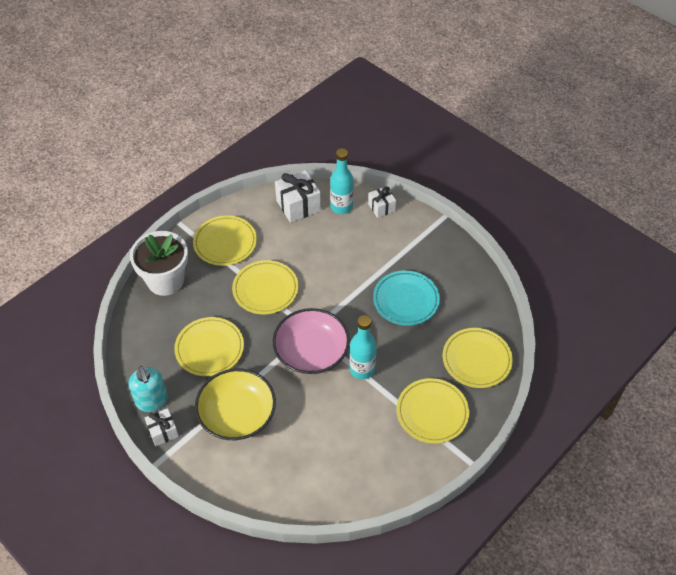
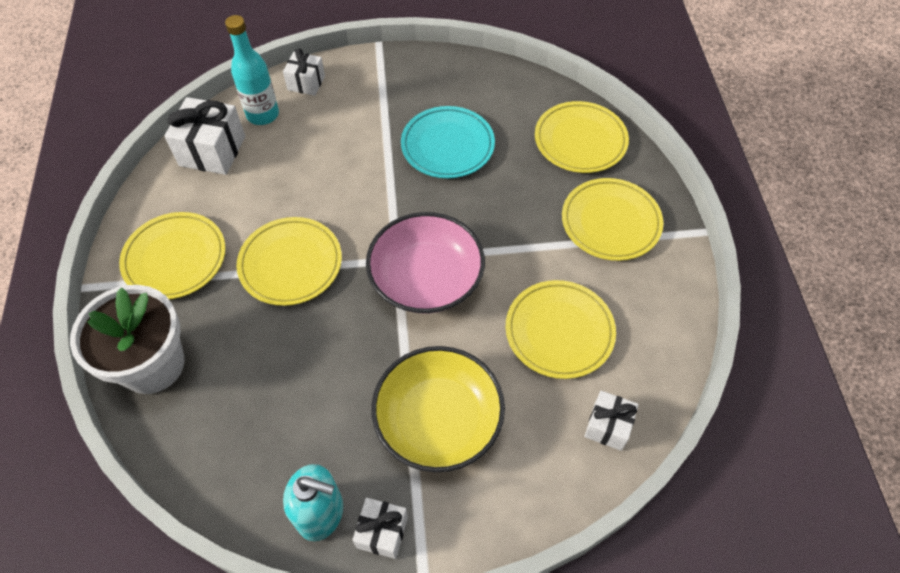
camera: 50 degrees left, 5 degrees up
(209, 348) = (311, 385): yellow plate -> yellow plate (559, 331)
(299, 492) = (608, 426): none -> white gift
(362, 369) = (497, 246): turquoise bottle -> none

